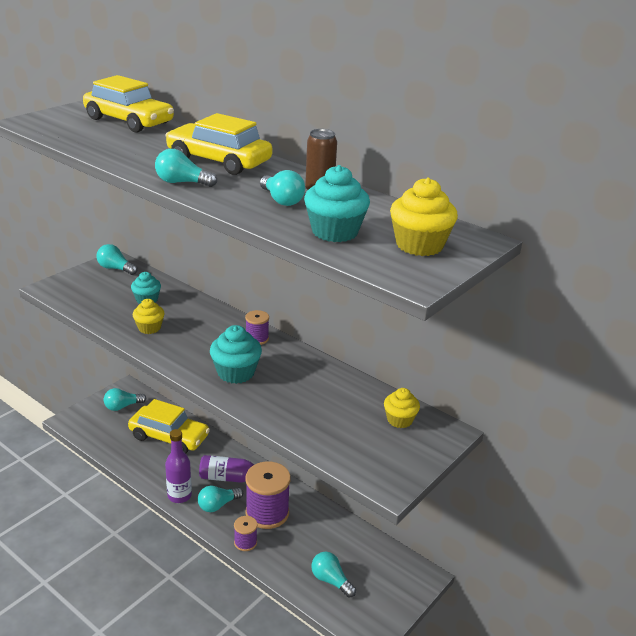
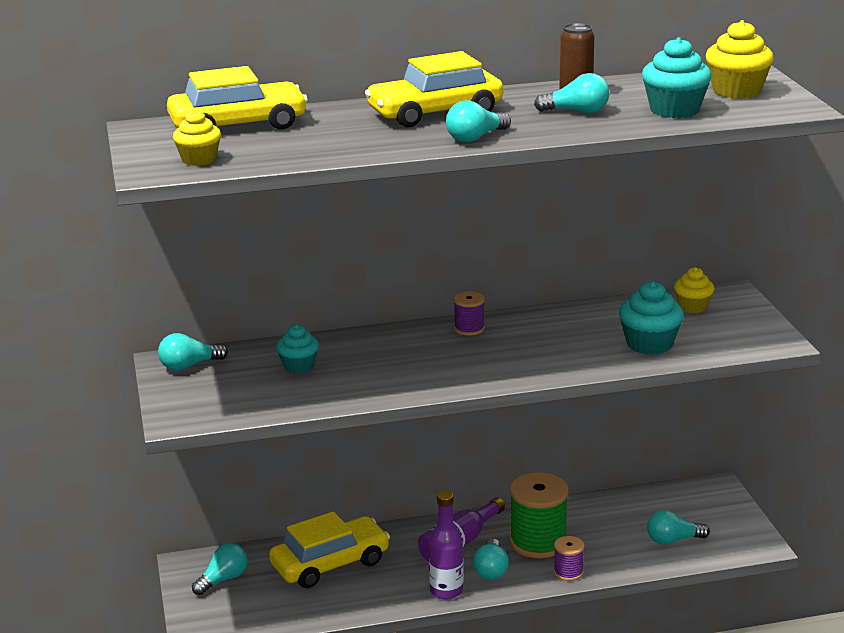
camera: 50 degrees left, 5 degrees down
(122, 406) = (223, 580): turquoise light bulb -> turquoise light bulb turned 150 degrees counterclockwise
(149, 328) = (367, 380): yellow cupcake -> yellow cupcake (199, 159)
(236, 373) = (521, 358): turquoise cupcake -> turquoise cupcake (649, 344)
(267, 513) = (538, 542): purple spool -> green spool

